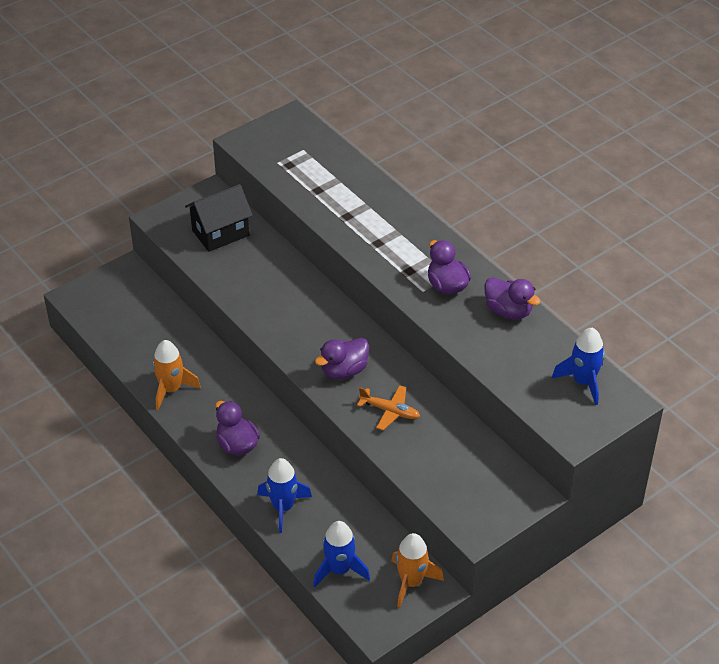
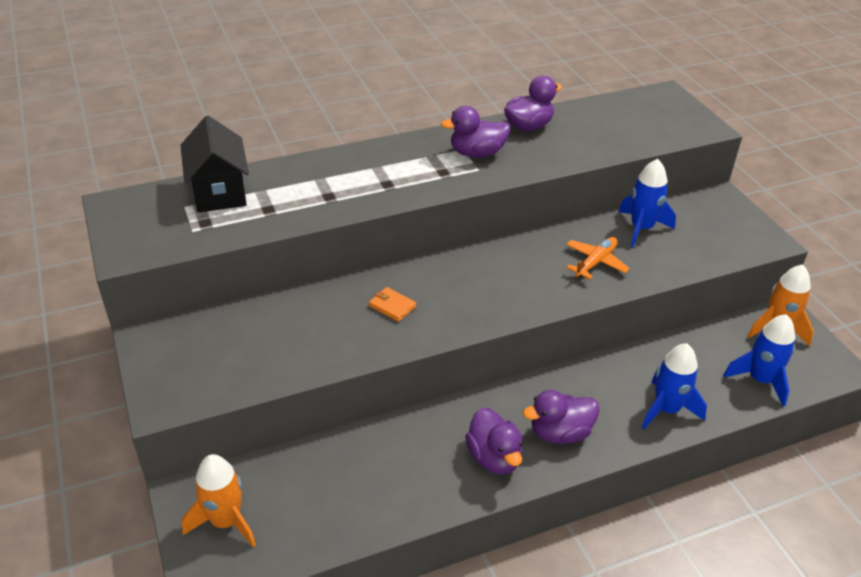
camera: 75 degrees left, 5 degrees down
(171, 389) = (444, 484): orange rocket -> orange rocket (226, 521)
(220, 233) = (234, 344): black house -> black house (219, 192)
(287, 301) = (392, 306): none -> orange wallet
(344, 370) = (524, 283): purple duck -> purple duck (494, 458)
(583, 382) = (636, 108): blue rocket -> blue rocket (641, 228)

